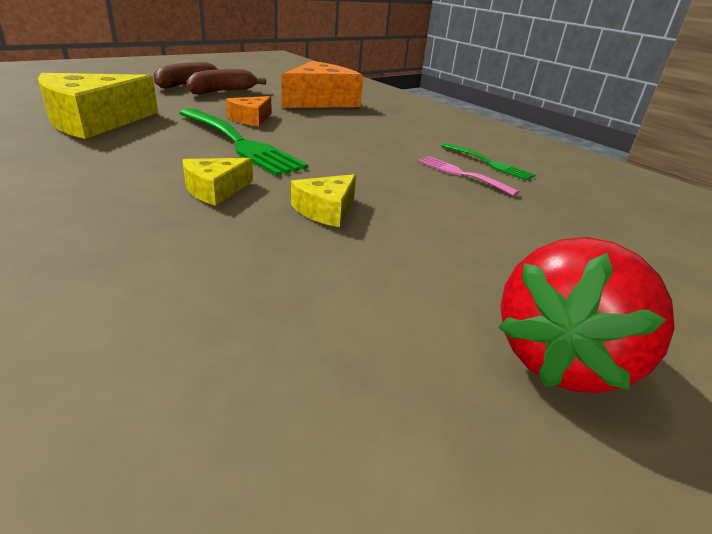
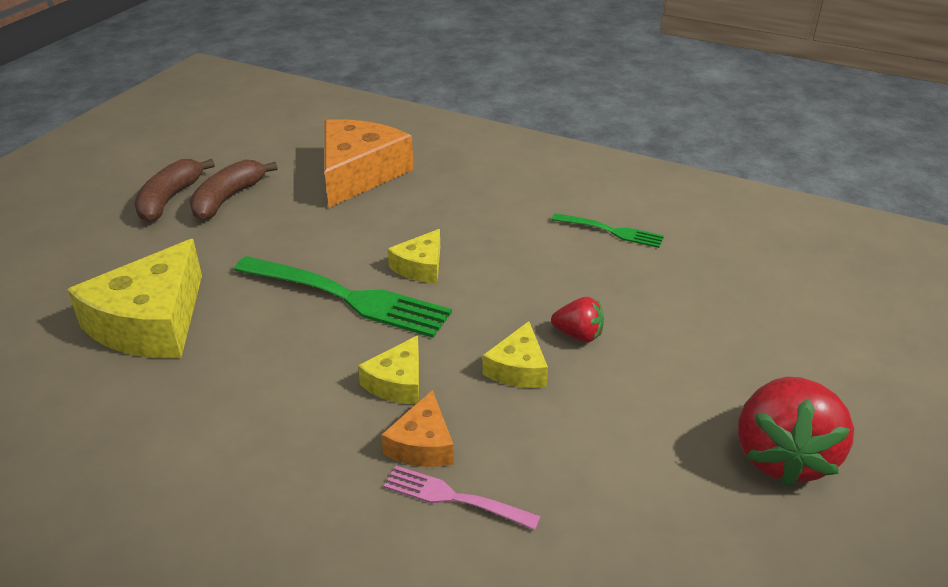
camera: 20 degrees left, 5 degrees up
(251, 119) = (317, 246): orange cheese -> orange cheese (422, 444)
(312, 143) = (420, 266): none -> yellow cheese
(403, 206) = (578, 335): none -> red strawberry
(463, 174) = (599, 262): pink fork -> pink fork (456, 498)

